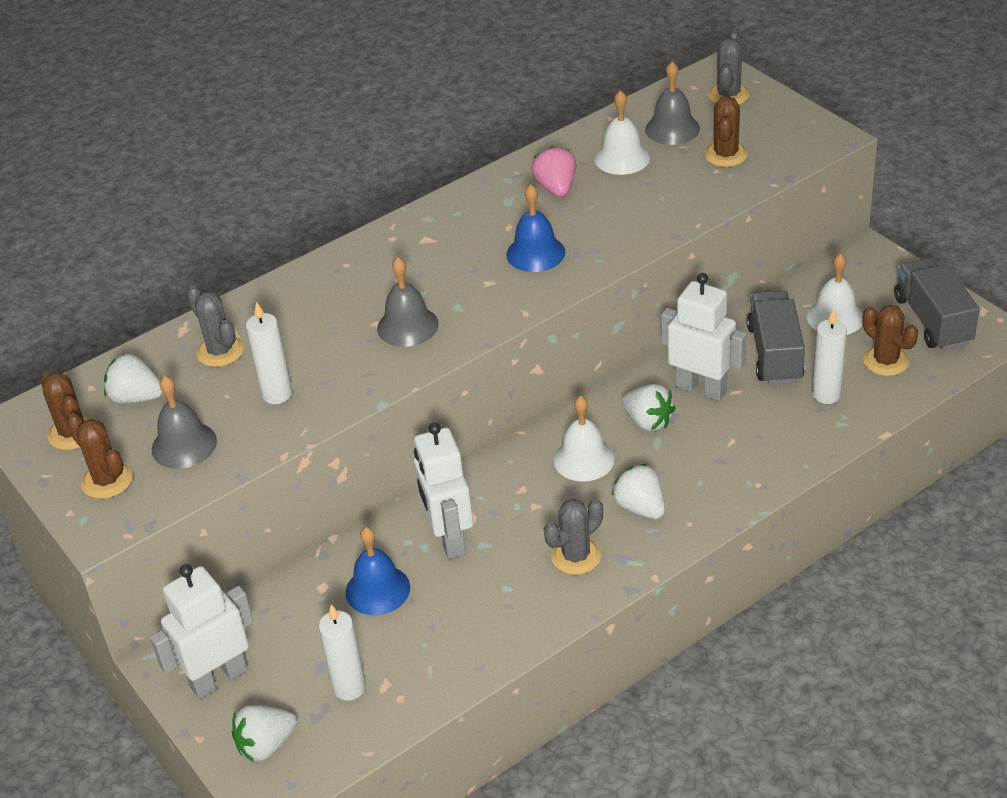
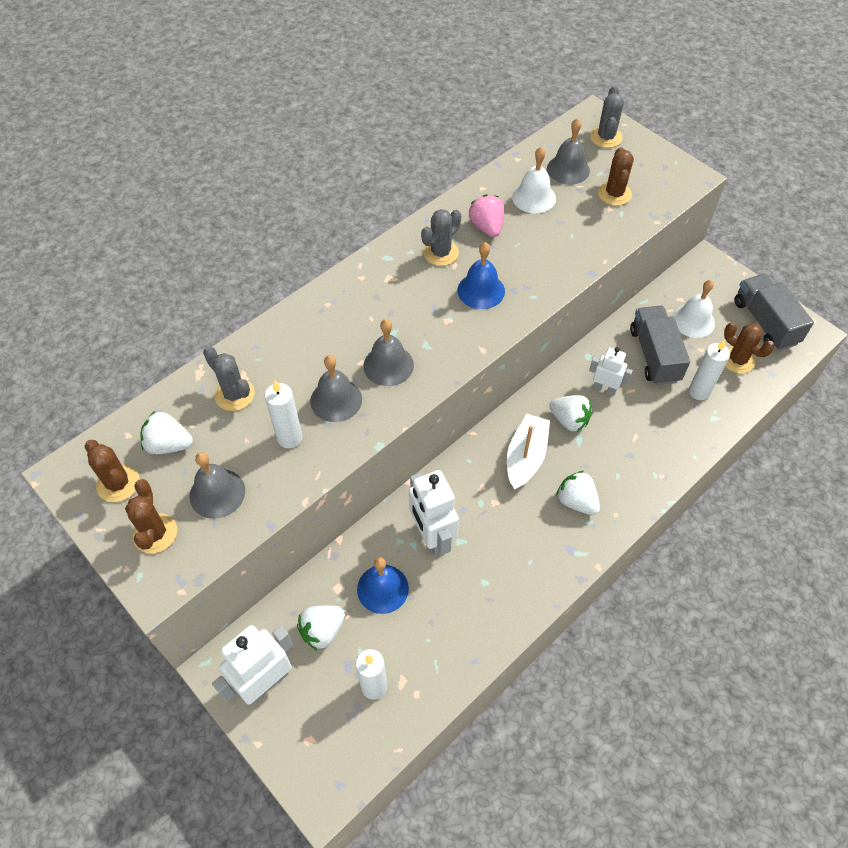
camera: 10 degrees left, 15 degrees up
(107, 480) = (155, 533): brown cactus -> brown cactus turned 45 degrees clockwise
(266, 745) = (314, 748): white strawberry -> white strawberry (322, 630)
(338, 359) = (336, 400): none -> grey bell
(576, 556) = (534, 549): grey cactus -> grey cactus (440, 253)
(584, 459) = (525, 457): white bell -> white boat
(701, 389) = (604, 388): white robot -> white robot, size x0.60

